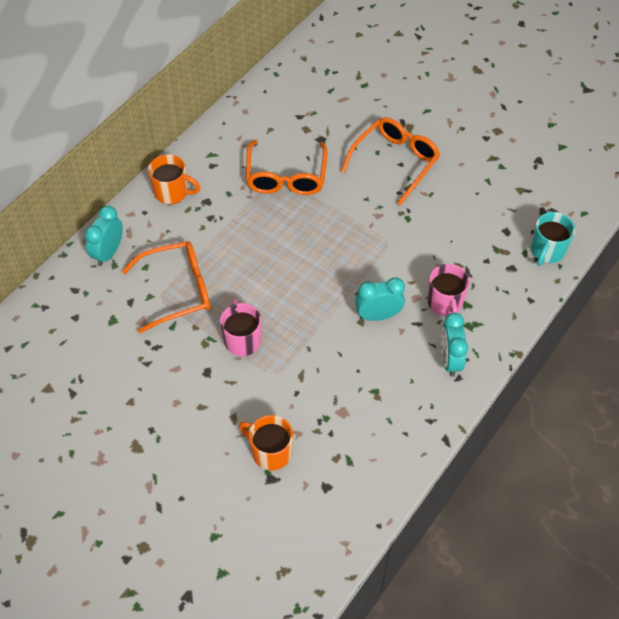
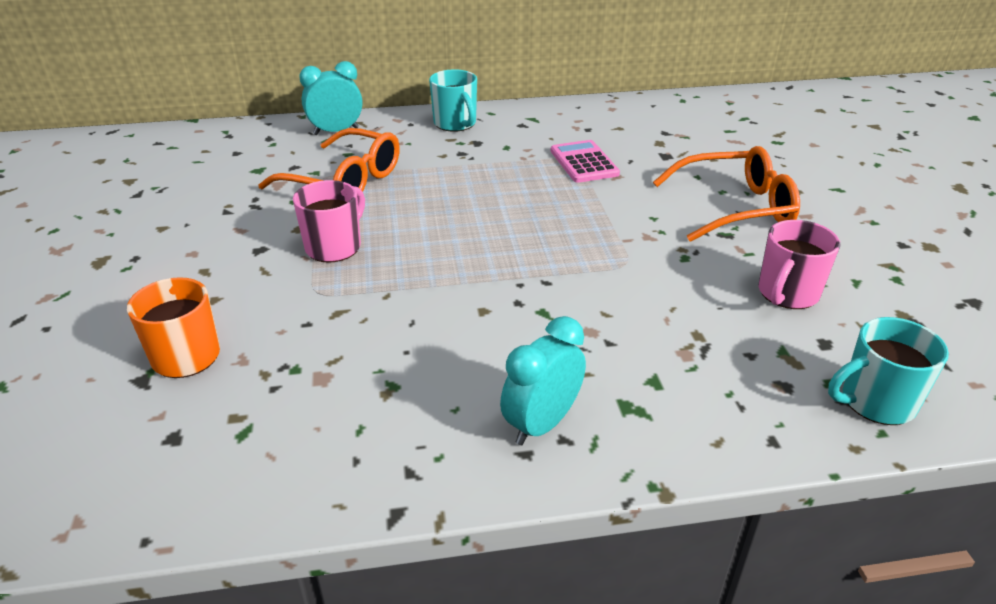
camera: 45 degrees right, 20 degrees down
(172, 192) = (455, 124): orange mug -> turquoise mug
(286, 177) = (584, 162): orange glasses -> pink calculator
(378, 315) = (513, 317): turquoise clock -> none
(445, 303) = (623, 360): pink mug -> pink mug (787, 294)

